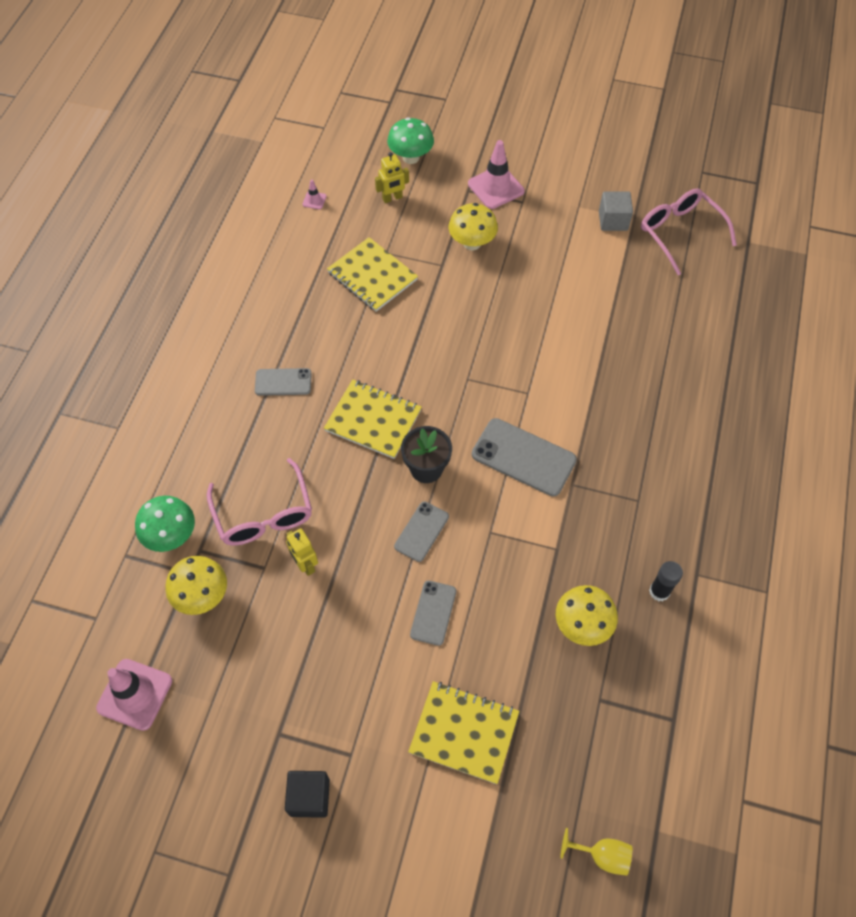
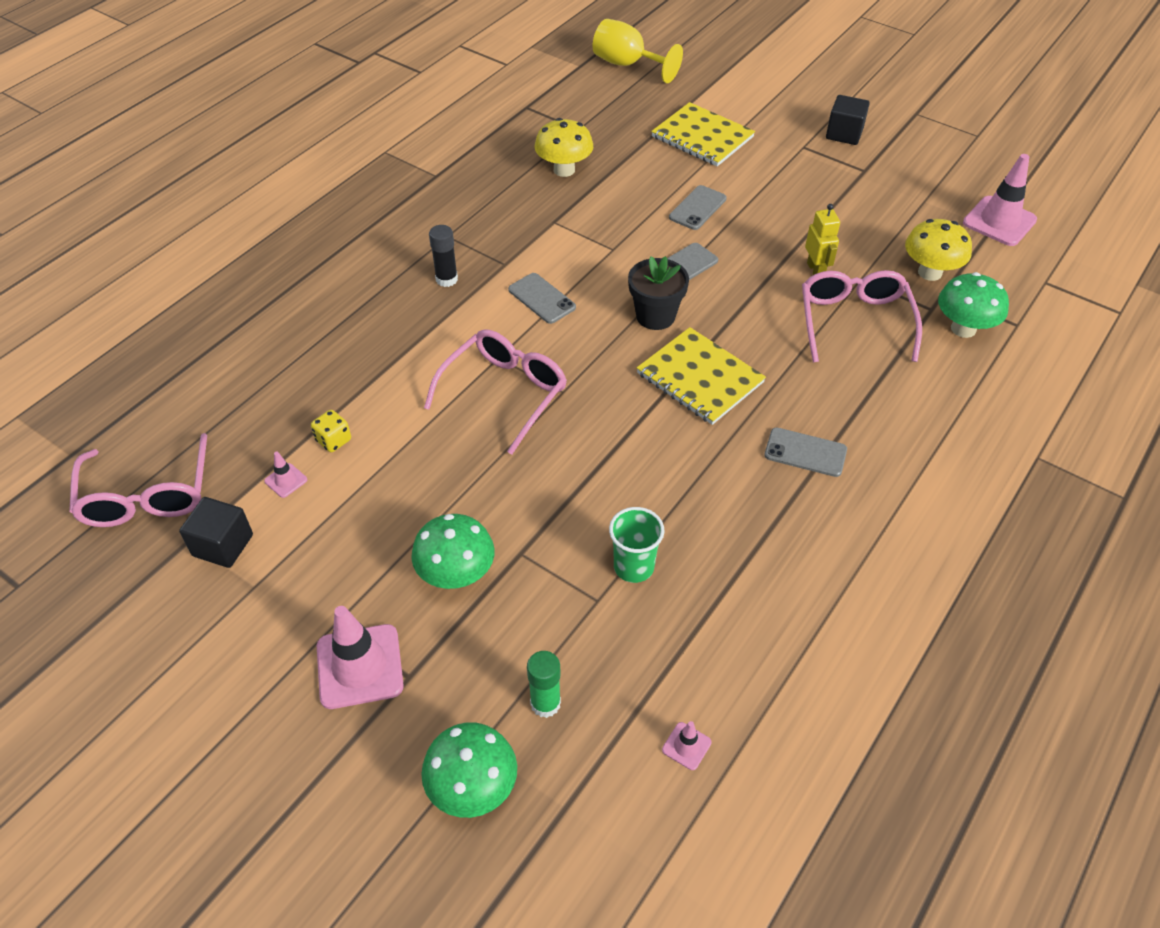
camera: 160 degrees left, 10 degrees down
(372, 276) = (633, 567): yellow notebook -> green cup
(392, 198) = (545, 703): yellow robot -> green glue stick
(472, 243) = (456, 575): yellow mushroom -> green mushroom
(507, 365) = (505, 393): none -> pink glasses
(523, 457) = (542, 298): grey phone -> grey phone, size x0.60
(597, 298) = (333, 440): none -> yellow dice
(602, 855) = (627, 65): yellow goblet -> yellow goblet, size x1.64
(607, 265) = (286, 480): none -> pink traffic cone
(613, 221) = (223, 545): grey cube -> black cube
(659, 591) = (479, 173): black glue stick -> black glue stick (446, 279)

